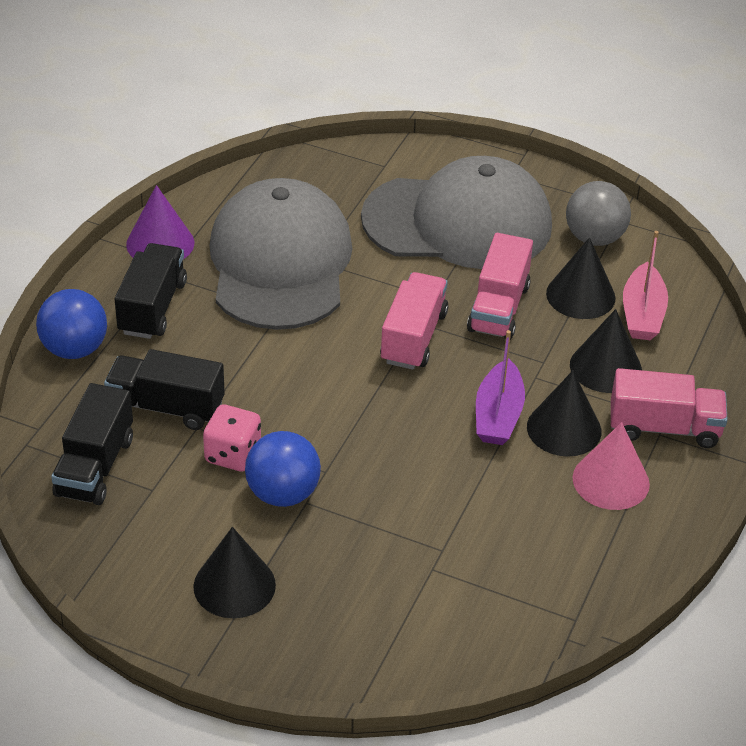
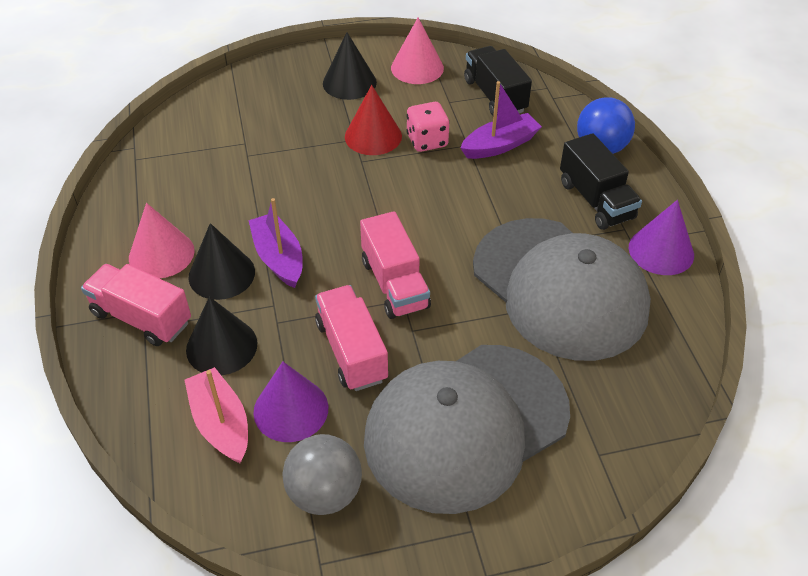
camera: 145 degrees right, 5 degrees up
(131, 559) = (417, 68): none -> pink cone
(166, 407) = (500, 145): black truck -> purple boat
(283, 494) = (373, 136): blue ball -> red cone
(580, 295) = (291, 409): black cone -> purple cone
(664, 428) = (141, 318): pink truck -> pink truck turned 60 degrees clockwise

